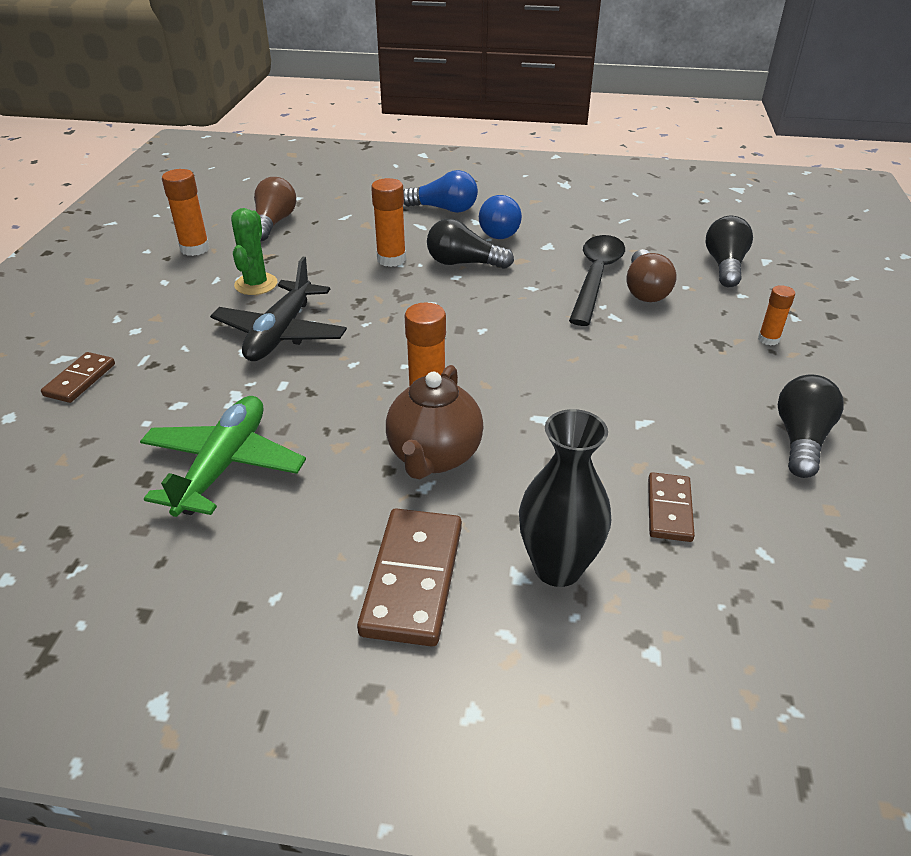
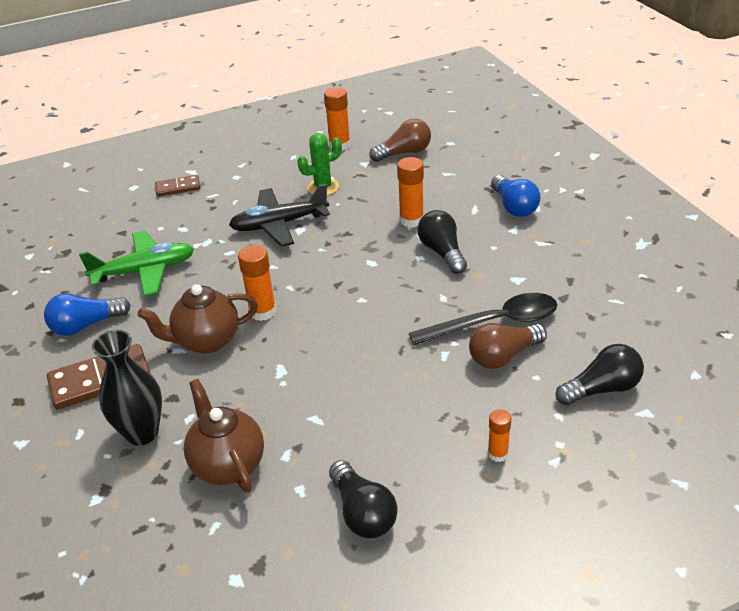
camera: 60 degrees right, 0 degrees up
(500, 230) = (514, 246): blue light bulb -> blue light bulb (86, 325)
(669, 509) = (228, 464): brown domino -> brown teapot
(801, 439) = (363, 513): black light bulb -> black light bulb turned 75 degrees clockwise

